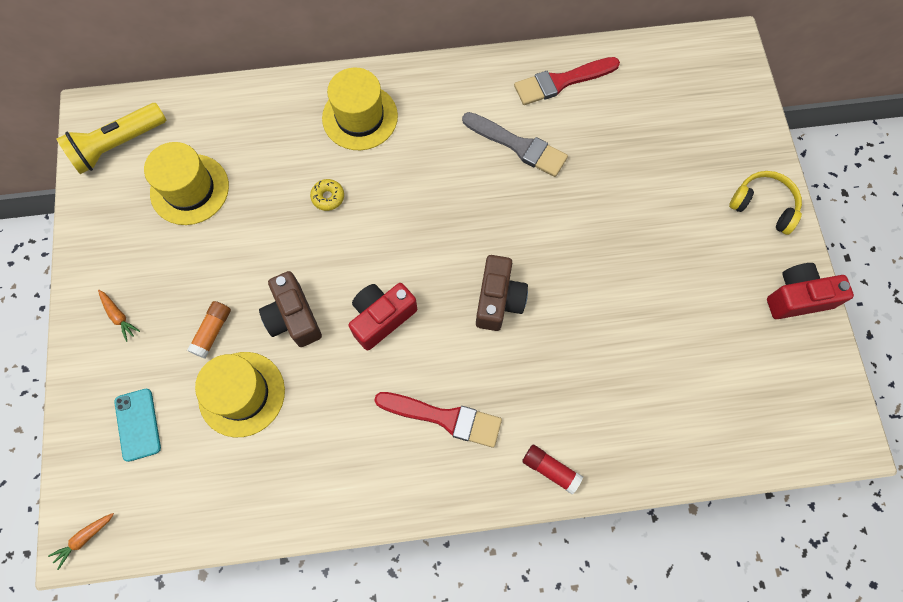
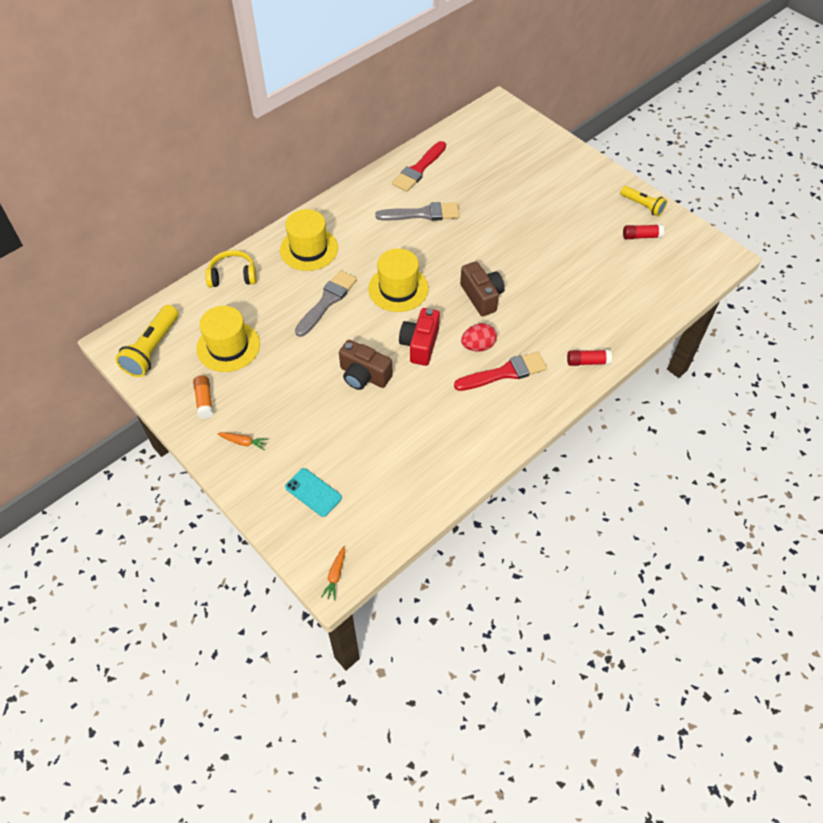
camera: 35 degrees left, 15 degrees down
(212, 331) = (317, 413): orange glue stick -> orange glue stick (204, 401)
(241, 394) = (368, 435): yellow hat -> yellow hat (398, 289)
(328, 197) = (327, 301): yellow donut -> grey brush
(443, 362) = (478, 346): none -> red egg
(759, 340) = (641, 236): none -> red glue stick
(763, 206) = (586, 172): yellow headphones -> yellow headphones (232, 276)
(797, 298) = (642, 206): red camera -> yellow flashlight

